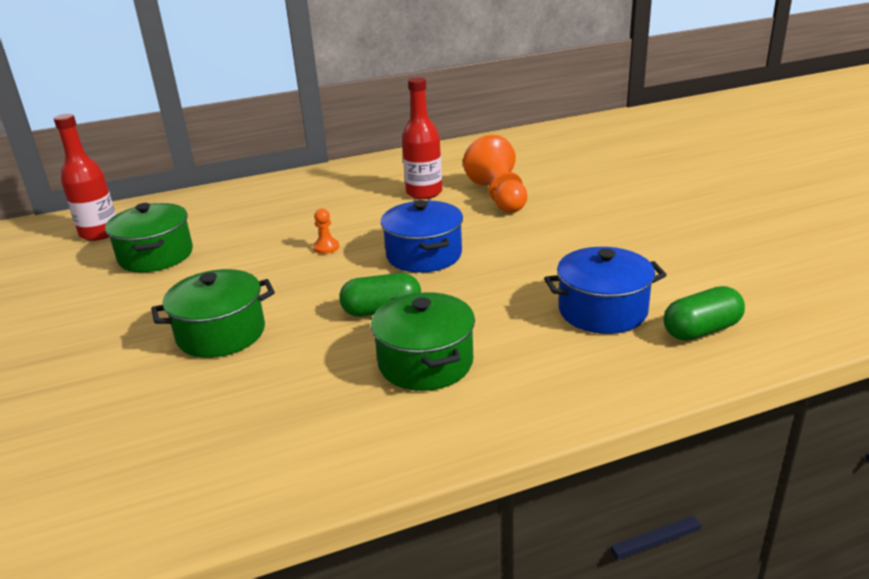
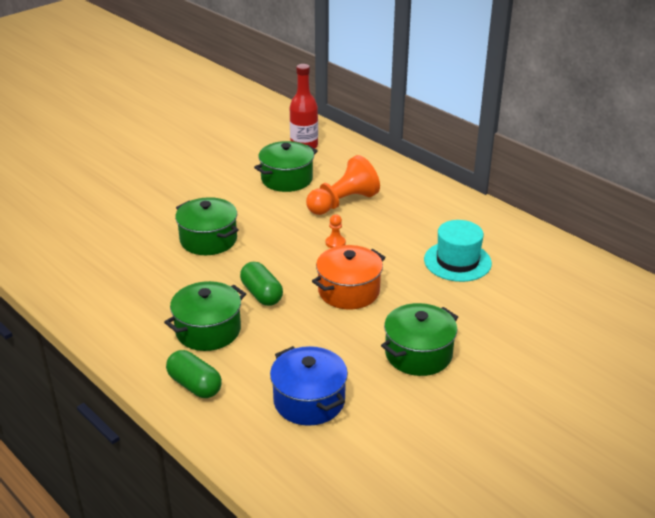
camera: 65 degrees right, 5 degrees up
(424, 193) = (457, 261): red bottle -> turquoise hat
(424, 255) = (348, 291): blue pot -> orange pot
(499, 196) = (478, 304): orange pawn -> orange pawn (343, 203)
(557, 237) = (418, 354): none -> green pot
(701, 330) = (303, 460): green capsule -> green capsule (195, 385)

